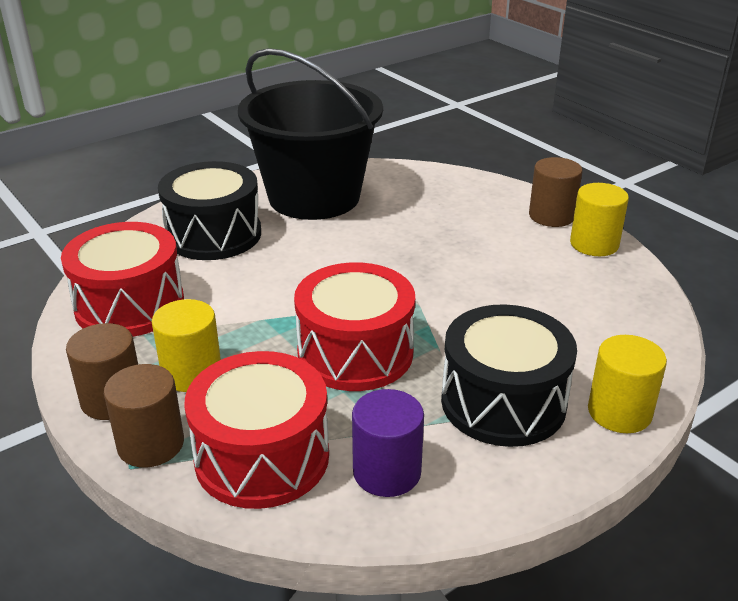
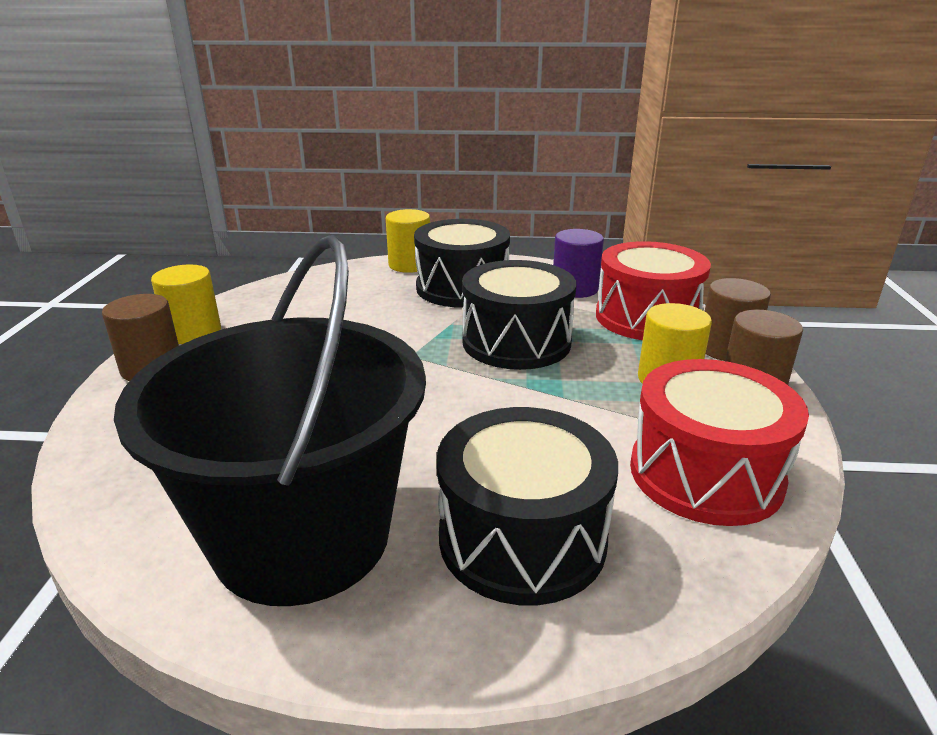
camera: 140 degrees left, 5 degrees down
(355, 353) = (516, 342): red drum -> black drum

